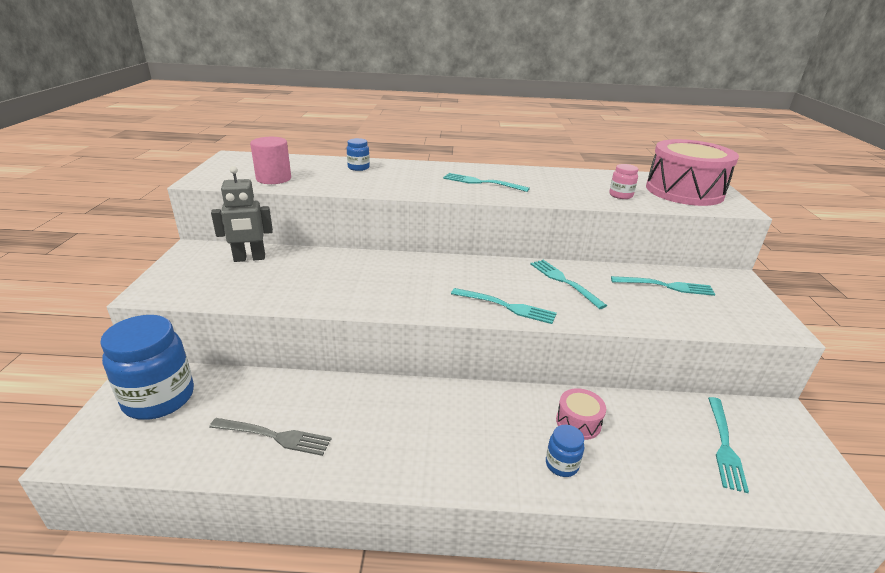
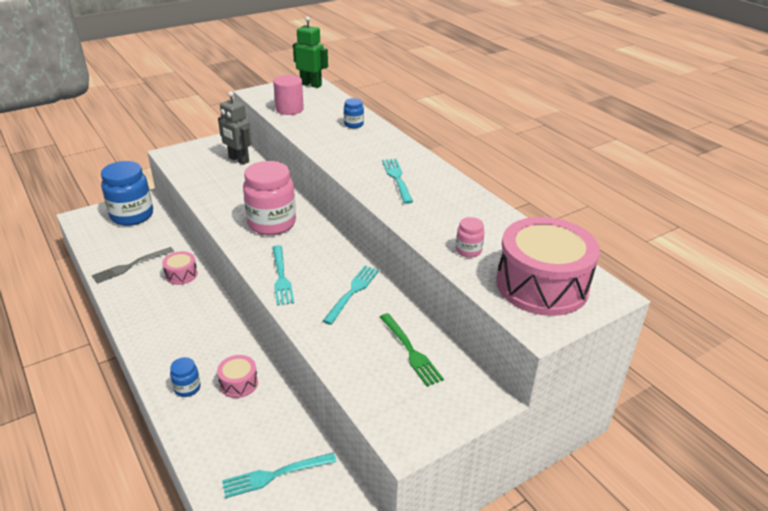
camera: 55 degrees right, 5 degrees up
(241, 158) = (311, 84): none -> green robot
(274, 436) = (131, 266): grey fork -> grey fork turned 75 degrees clockwise
(347, 399) = (181, 274): none -> pink drum
(405, 281) = (272, 223): none -> pink jar
(665, 286) = (410, 351): turquoise fork -> green fork

